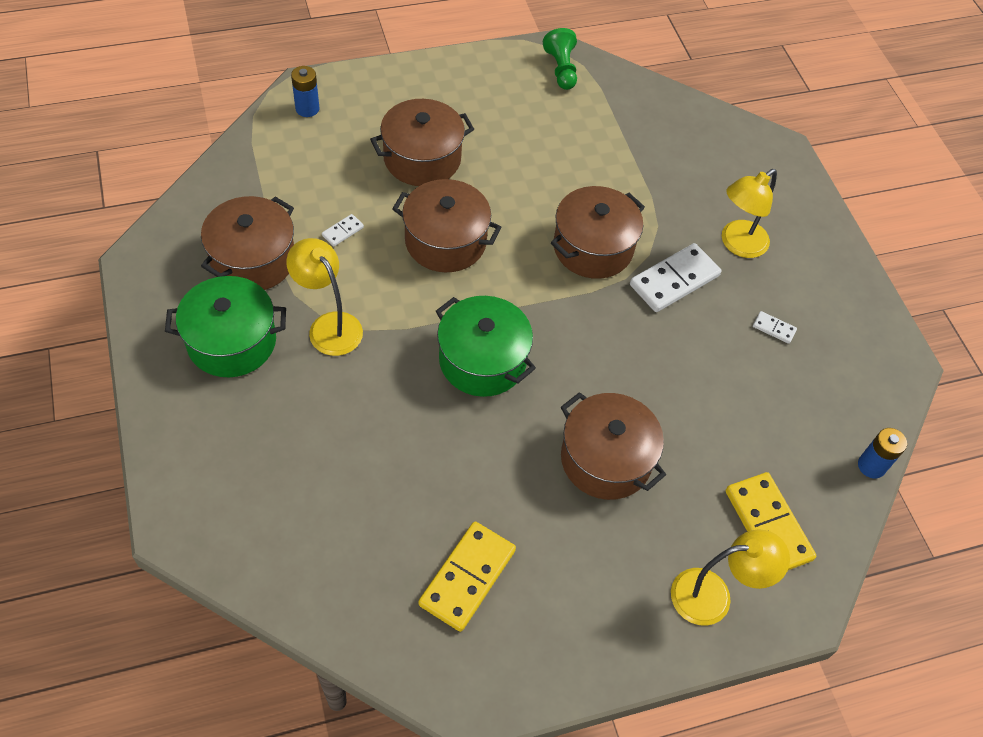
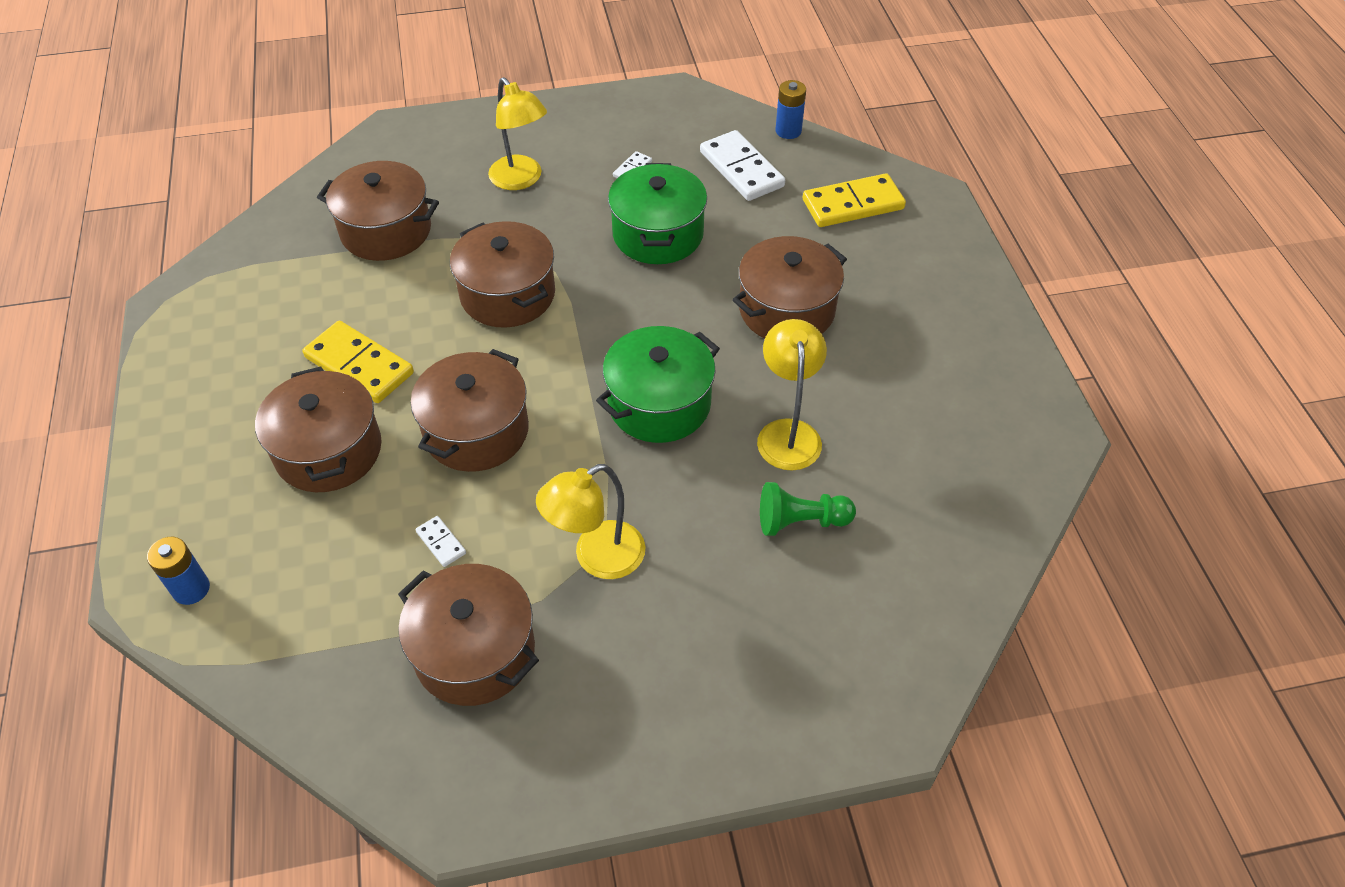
camera: 80 degrees left, 5 degrees down
(232, 341) = (614, 672): green pot -> green pot (658, 234)
(467, 577) = (930, 430): yellow domino -> yellow domino (359, 365)
(561, 69) = (207, 298): green pawn -> green pawn (800, 521)
(652, 160) = (386, 231): none -> brown pot
(674, 280) = (563, 233): white domino -> white domino (741, 169)
(713, 595) = (927, 249): yellow lamp -> yellow lamp (788, 433)

